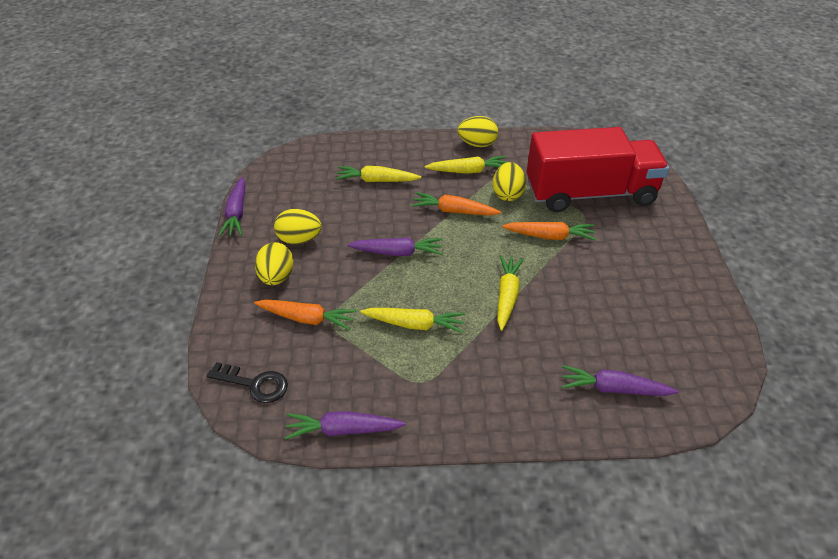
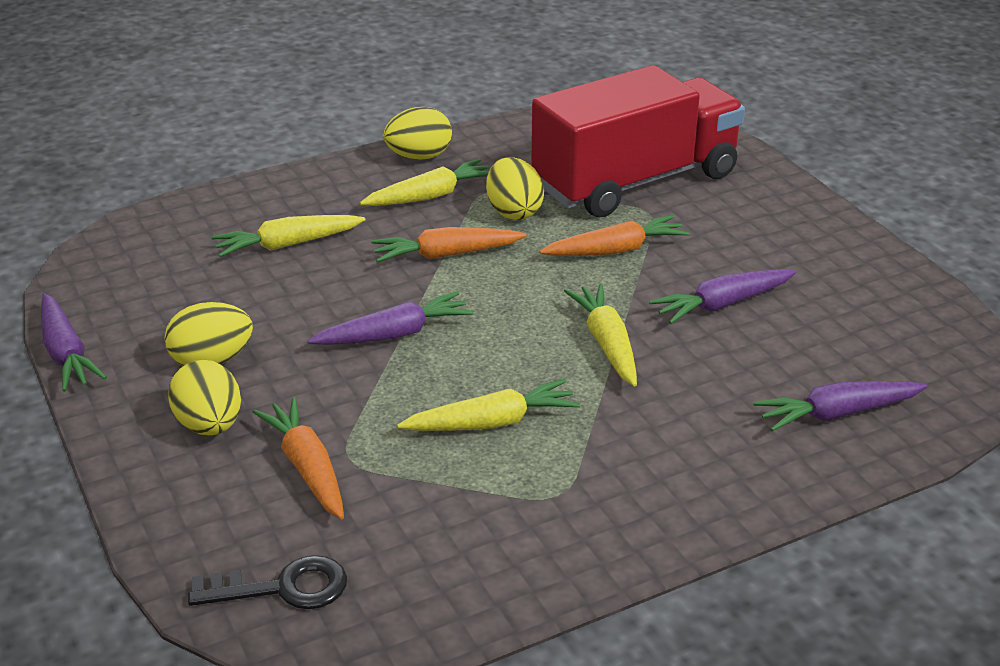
camera: 25 degrees left, 10 degrees down
(307, 318) = (307, 468): orange carrot -> orange carrot turned 105 degrees counterclockwise
(343, 430) = (480, 600): purple carrot -> purple carrot (722, 304)

